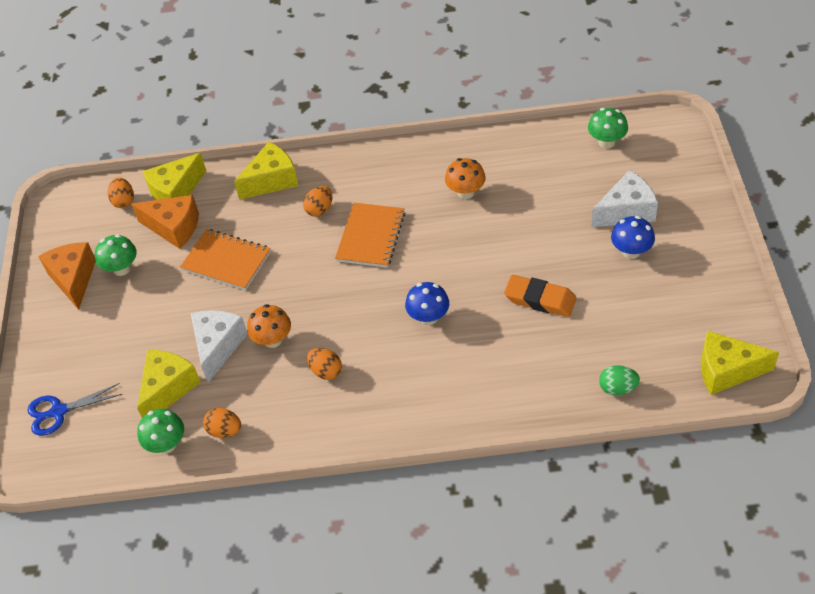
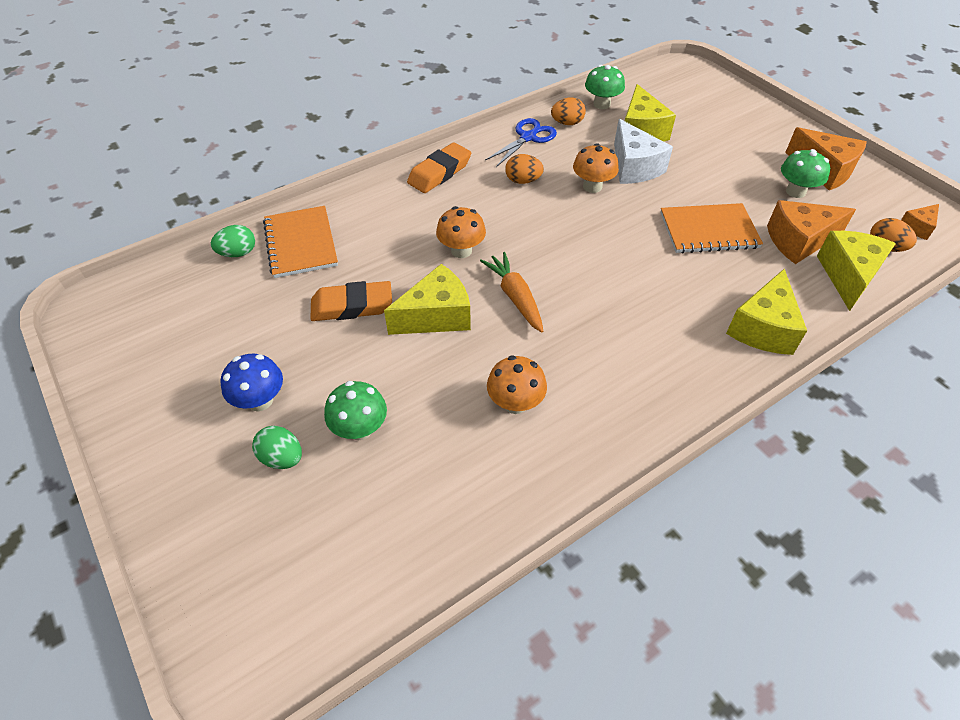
camera: 145 degrees right, 0 degrees up
(58, 412) = (704, 95): blue scissors -> blue scissors (528, 137)
(80, 206) = (917, 227): none -> orange cheese
(320, 209) = (671, 315): orange egg -> none
(370, 236) = (586, 306): orange notebook -> orange notebook (301, 243)
(393, 414) = (439, 172): none -> orange eraser
(415, 262) = (515, 297): none -> orange carrot
(428, 317) = (461, 250): blue mushroom -> orange mushroom
(606, 142) = (351, 578): green mushroom -> green mushroom (360, 429)
(626, 211) = (282, 458): white cheese -> green egg
(726, 371) = (122, 304): yellow cheese -> yellow cheese (436, 316)

